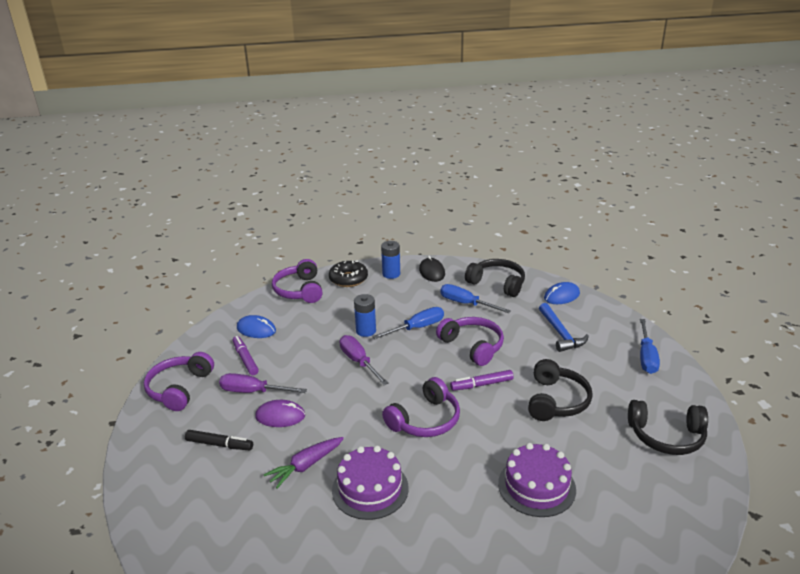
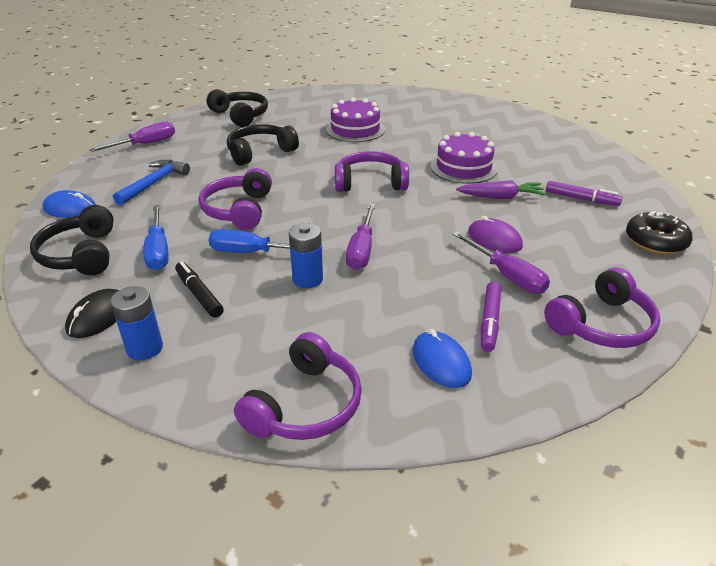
camera: 140 degrees left, 5 degrees up
(219, 445) = (573, 243): black marker -> black marker (199, 294)
(348, 279) = (209, 379): black donut -> black donut (655, 241)
(481, 384) = (289, 182): purple marker -> purple marker (581, 199)
(646, 357) = (145, 144): blue screwdriver -> purple screwdriver

